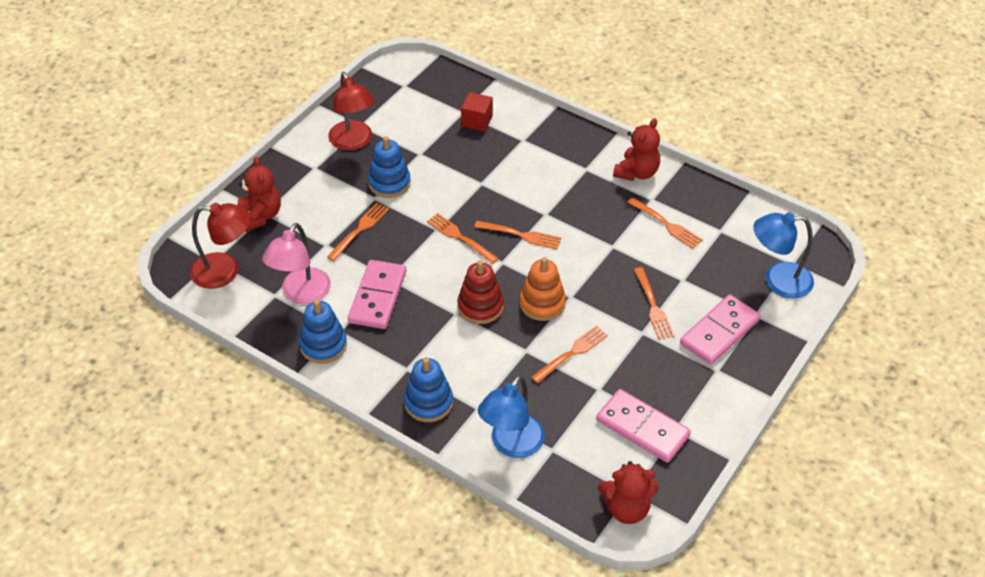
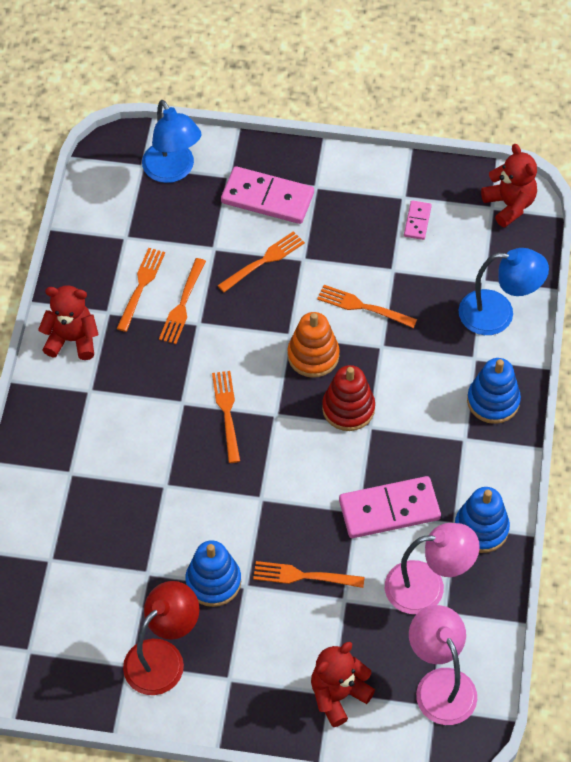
camera: 115 degrees left, 10 degrees up
(225, 271) = (440, 684): red lamp -> pink lamp
(460, 237) = (261, 469): orange fork -> orange fork (182, 304)
(477, 121) = (59, 536): red cube -> none
(642, 428) = (417, 221): pink domino -> pink domino, size x0.50

